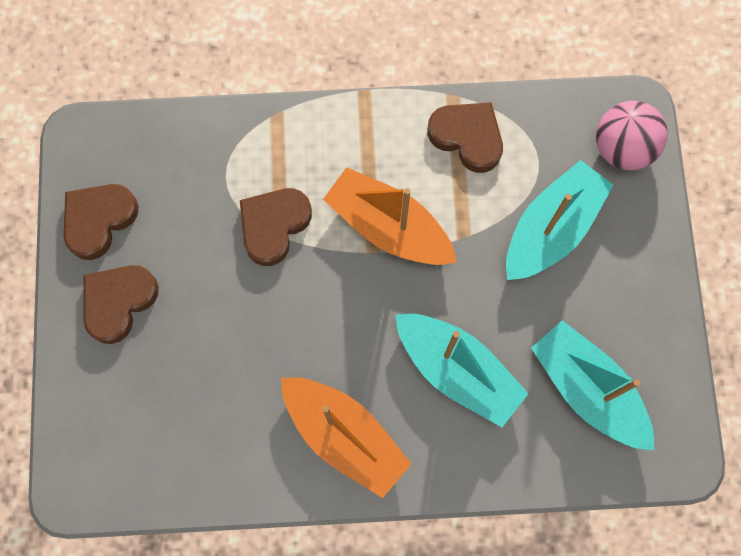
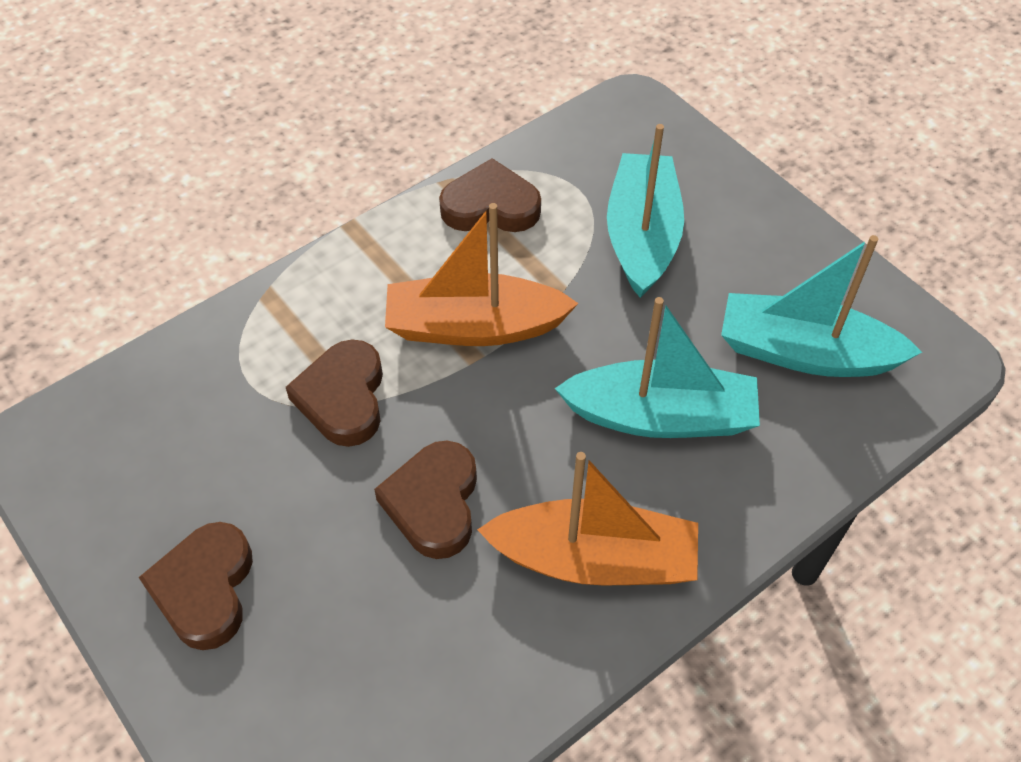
camera: 35 degrees left, 20 degrees down
(99, 220) = (116, 515): brown heart -> brown heart (433, 503)
(622, 148) = (648, 137): pink ball -> none

